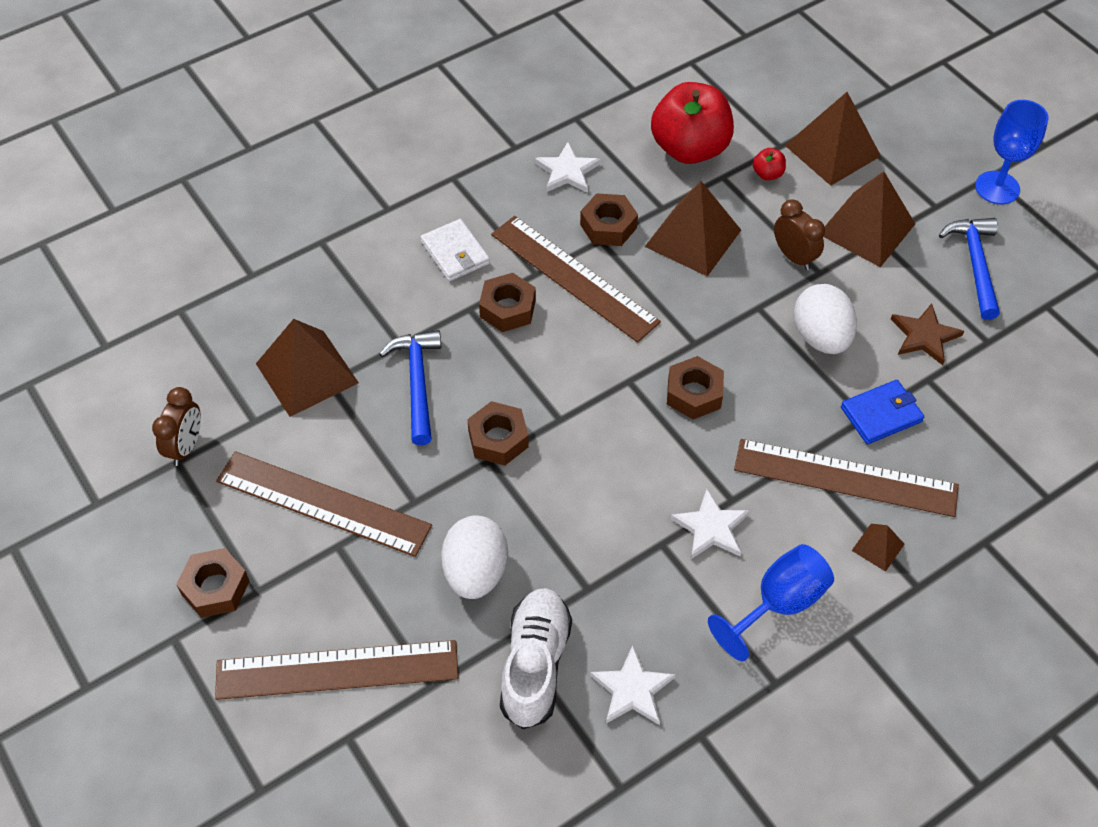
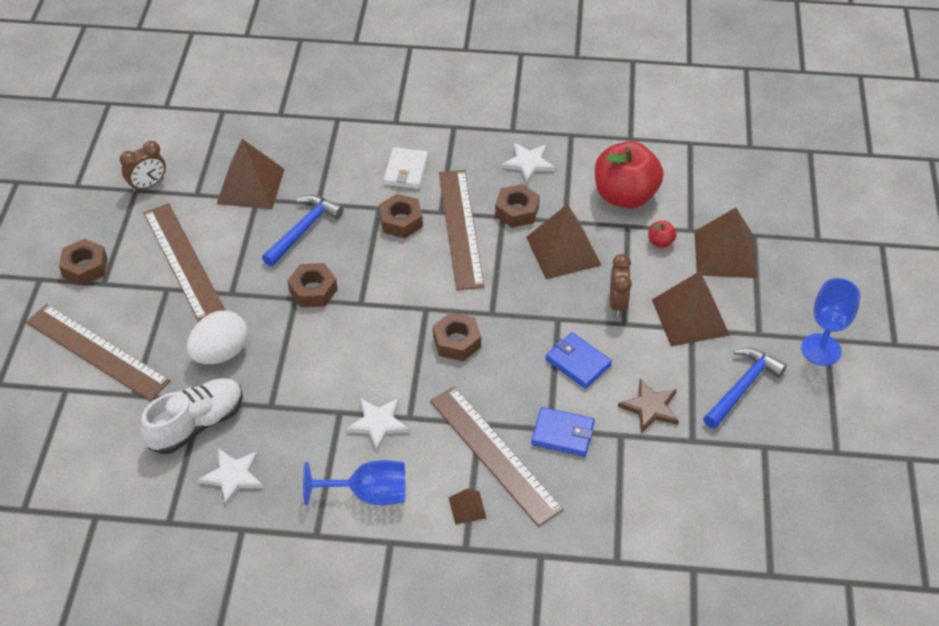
camera: 40 degrees right, 5 degrees down
(821, 337) = (578, 362): white egg -> blue wallet

